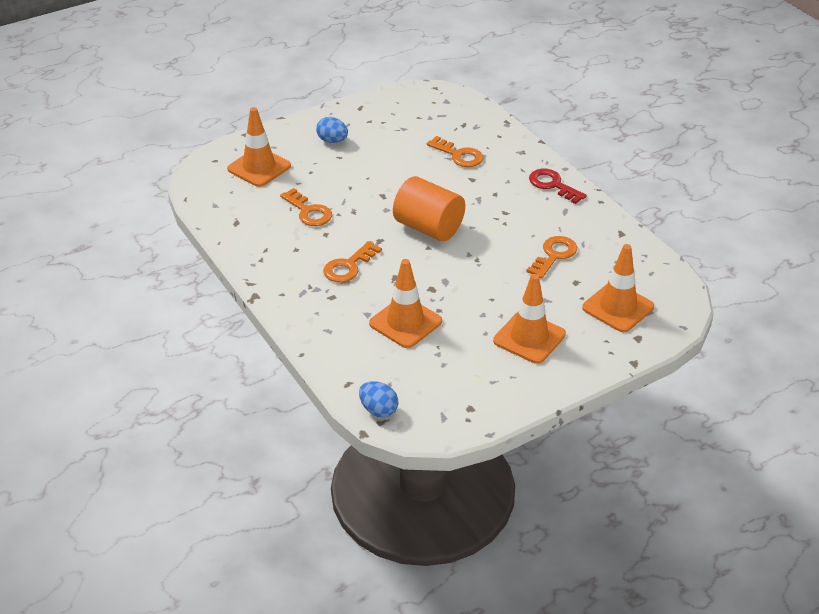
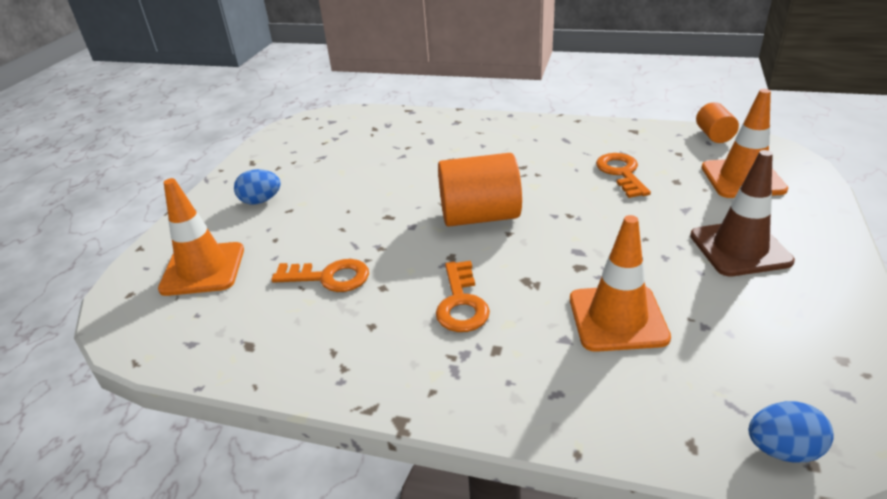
camera: 40 degrees left, 5 degrees down
(459, 155) = (408, 149): orange key -> none
(529, 338) = (740, 248): orange traffic cone -> brown traffic cone
(553, 185) = (523, 129): red key -> none
(665, 271) = (714, 135): none -> orange cylinder

